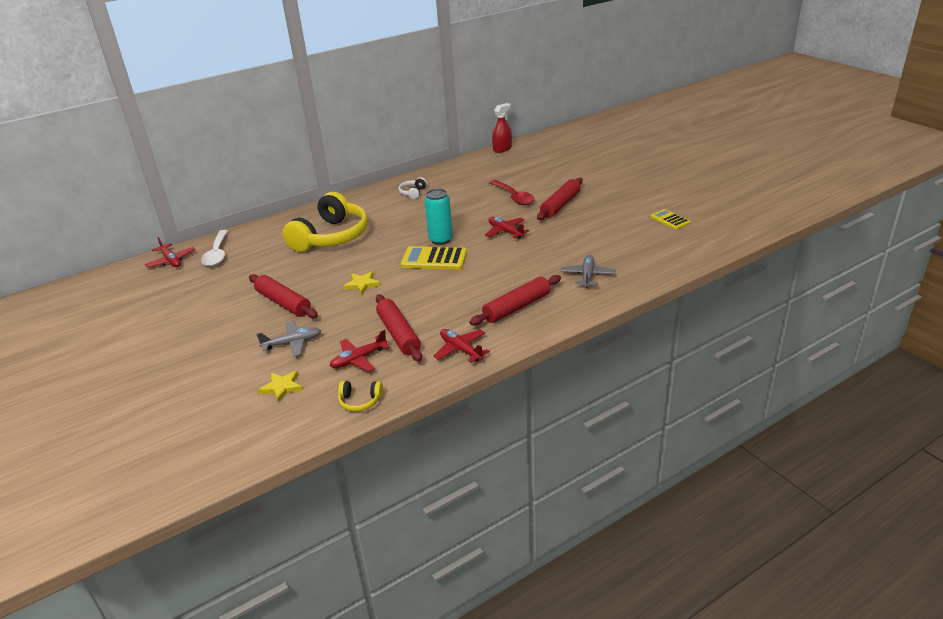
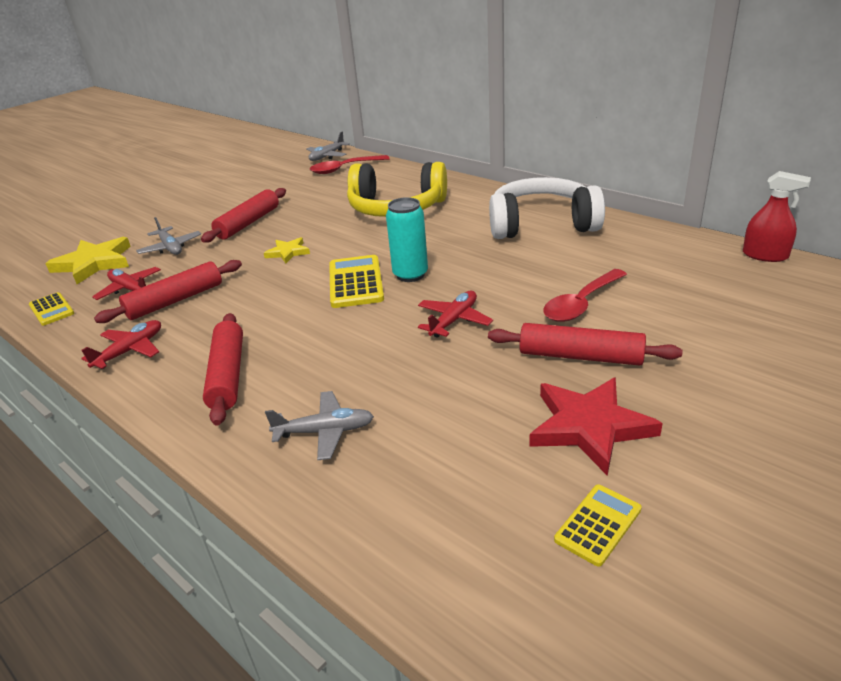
camera: 75 degrees right, 0 degrees up
(171, 261) = (327, 156): red plane -> grey plane
(217, 254) = (344, 169): white spoon -> red spoon
(282, 387) = (94, 263): yellow star -> yellow star, size x1.81
(360, 401) = (51, 309): yellow headphones -> yellow calculator
(413, 193) = (541, 224): white headphones -> white headphones, size x2.49
(517, 307) = (228, 375): red rolling pin -> red rolling pin turned 45 degrees clockwise
(613, 212) = (589, 426): none -> red star

